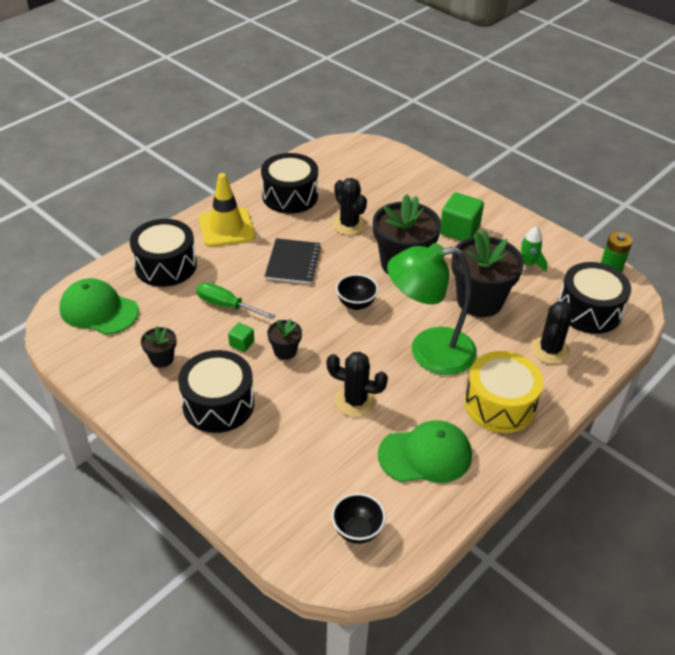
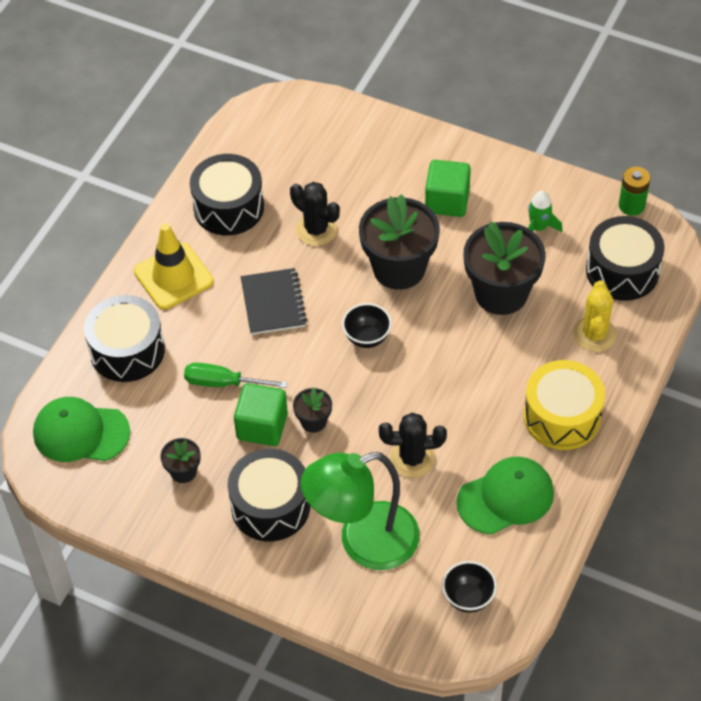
camera: 15 degrees left, 10 degrees up
(241, 344) = (262, 426): green cube -> green cube, size x1.99
(428, 352) = (467, 375): green lamp -> green lamp (363, 542)
(550, 350) = (594, 334): black cactus -> yellow cactus

